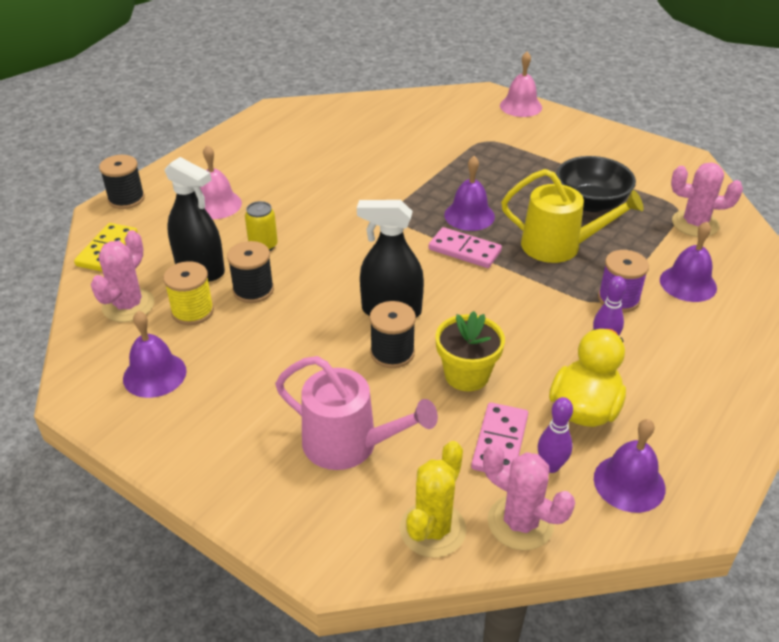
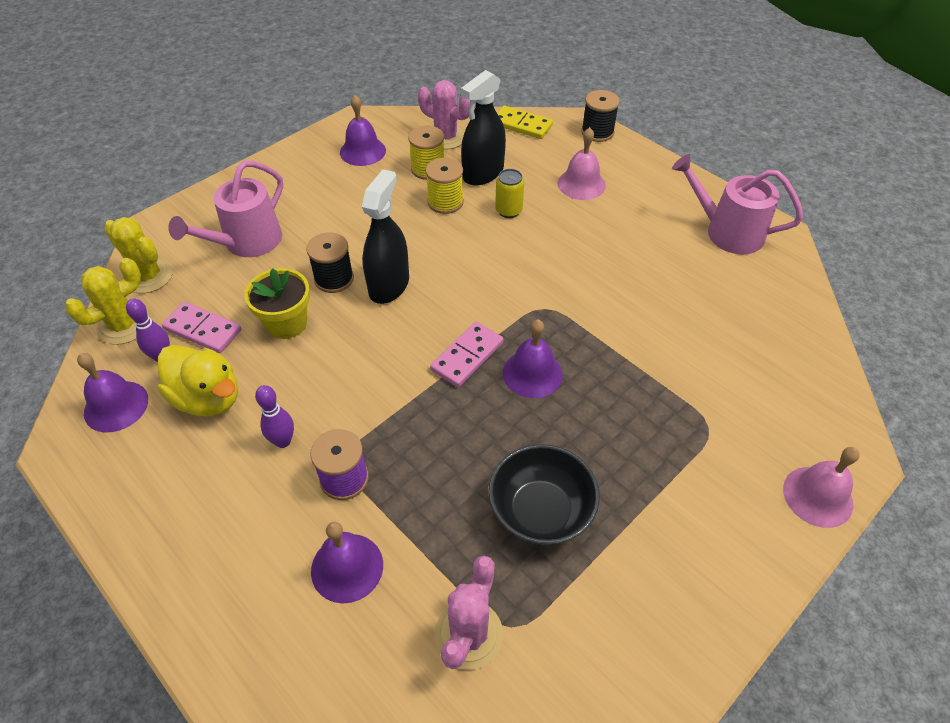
camera: 100 degrees right, 10 degrees up
(253, 290) = (445, 202): black spool -> yellow spool
(278, 130) = (727, 232): none -> pink watering can
(520, 522) = (124, 325): pink cactus -> yellow cactus
(558, 246) = (455, 447): yellow watering can -> none

